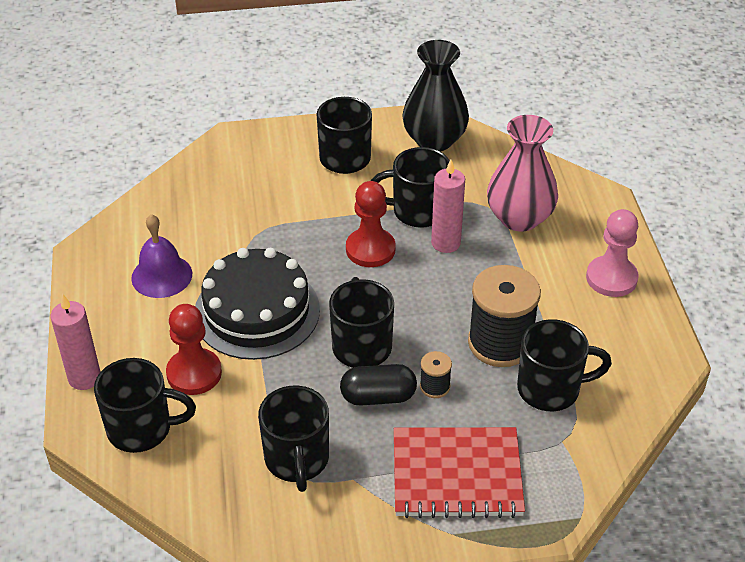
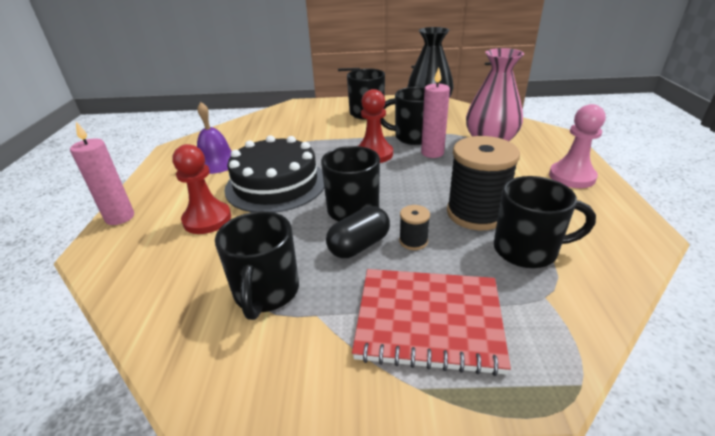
camera: 10 degrees right, 10 degrees down
(142, 429) = (140, 256): black mug -> none
(378, 397) = (359, 245): black capsule -> black capsule turned 45 degrees counterclockwise

